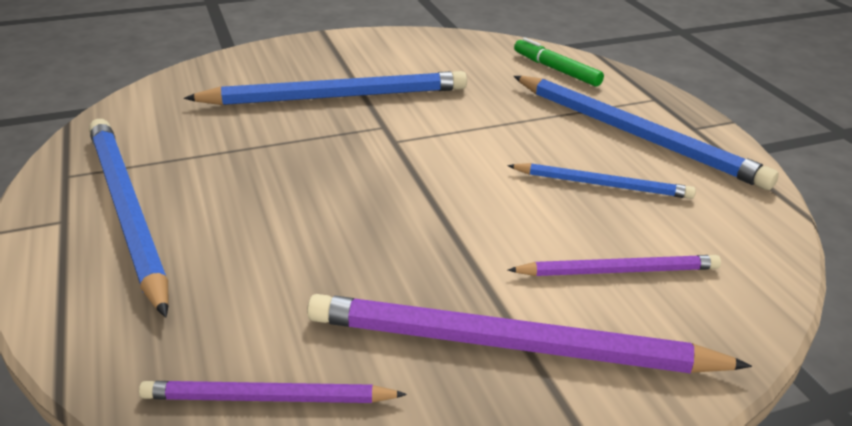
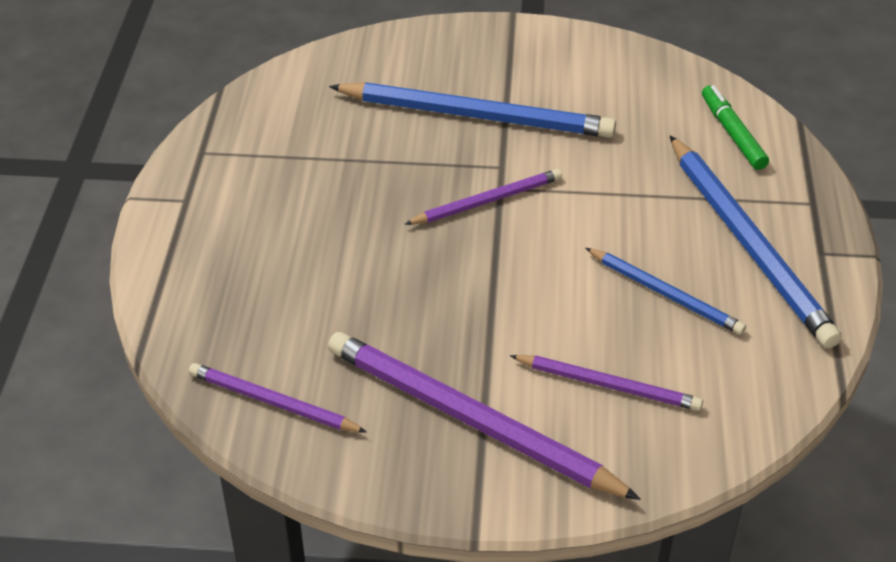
camera: 25 degrees right, 10 degrees up
(126, 211) = (237, 204): blue pencil -> none
(389, 153) = (487, 201): none -> purple pencil

